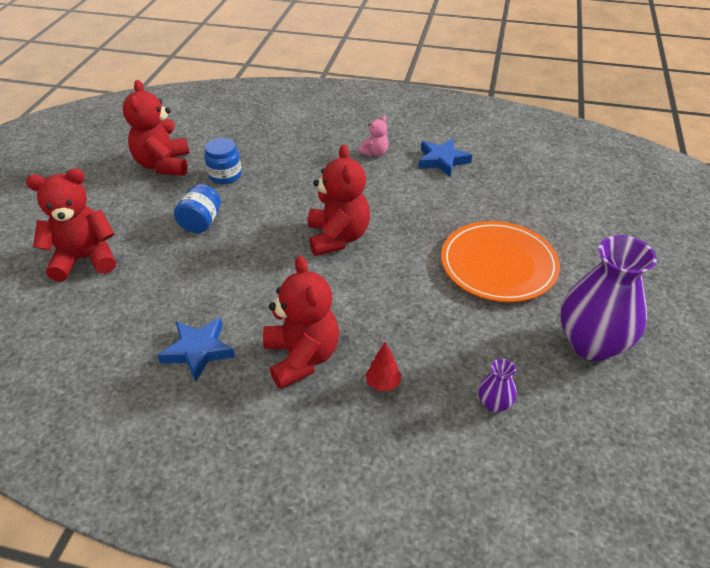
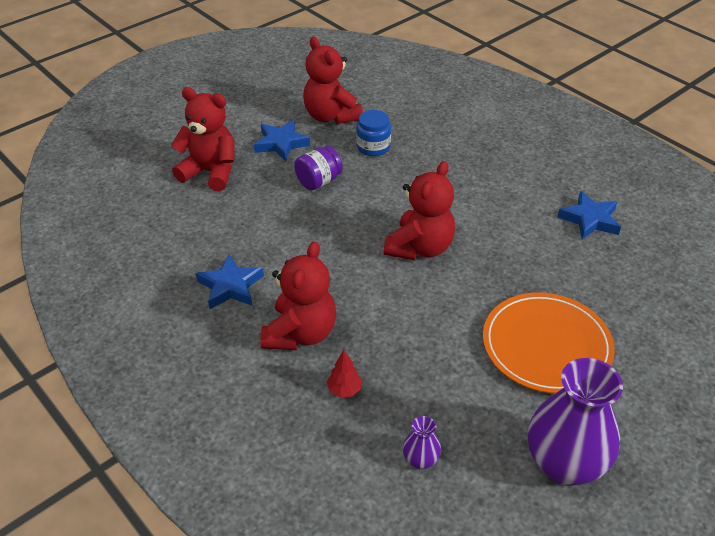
camera: 35 degrees right, 0 degrees up
(136, 205) = (281, 143): none -> blue star
(163, 165) = (331, 116): red teddy bear -> red teddy bear turned 60 degrees counterclockwise
(201, 222) = (318, 181): blue jar -> purple jar
(375, 153) = (528, 183): pink teddy bear -> none

